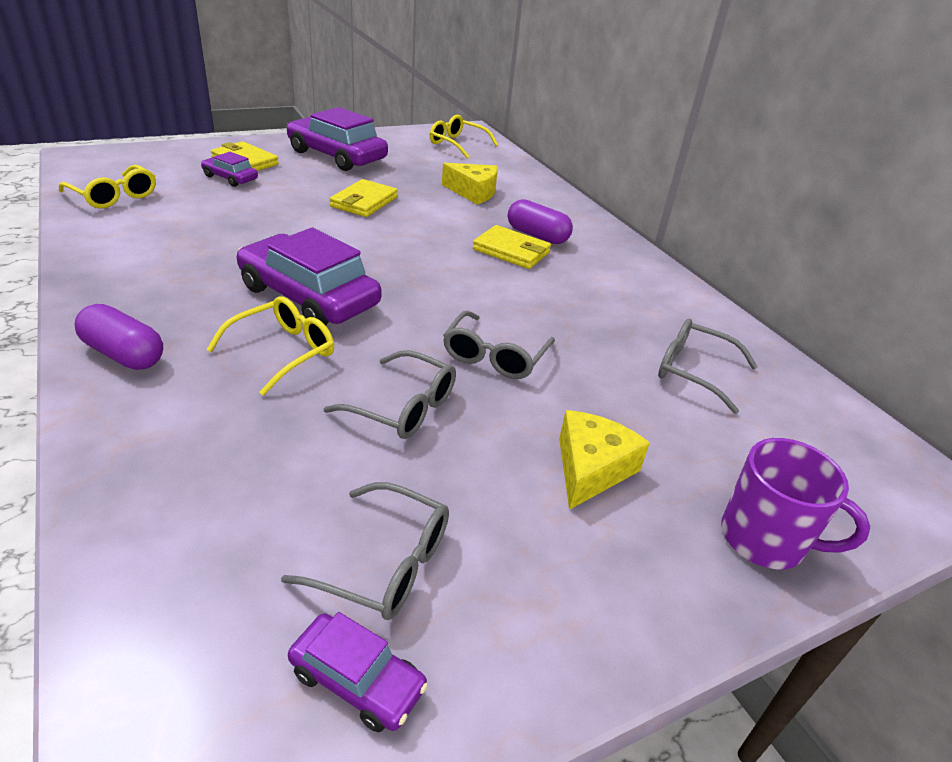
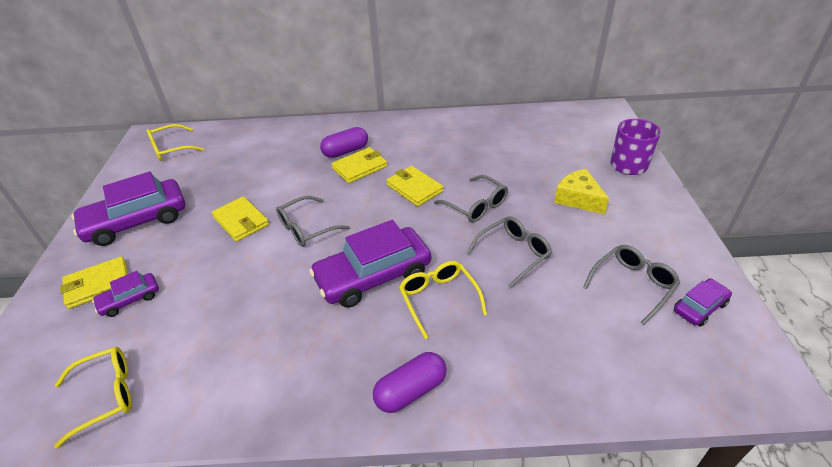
camera: 60 degrees left, 5 degrees up
(473, 192) = (264, 162): yellow cheese -> none
(498, 298) = (414, 188): none -> yellow wallet
(693, 371) = (512, 142): grey glasses -> grey glasses (306, 228)

